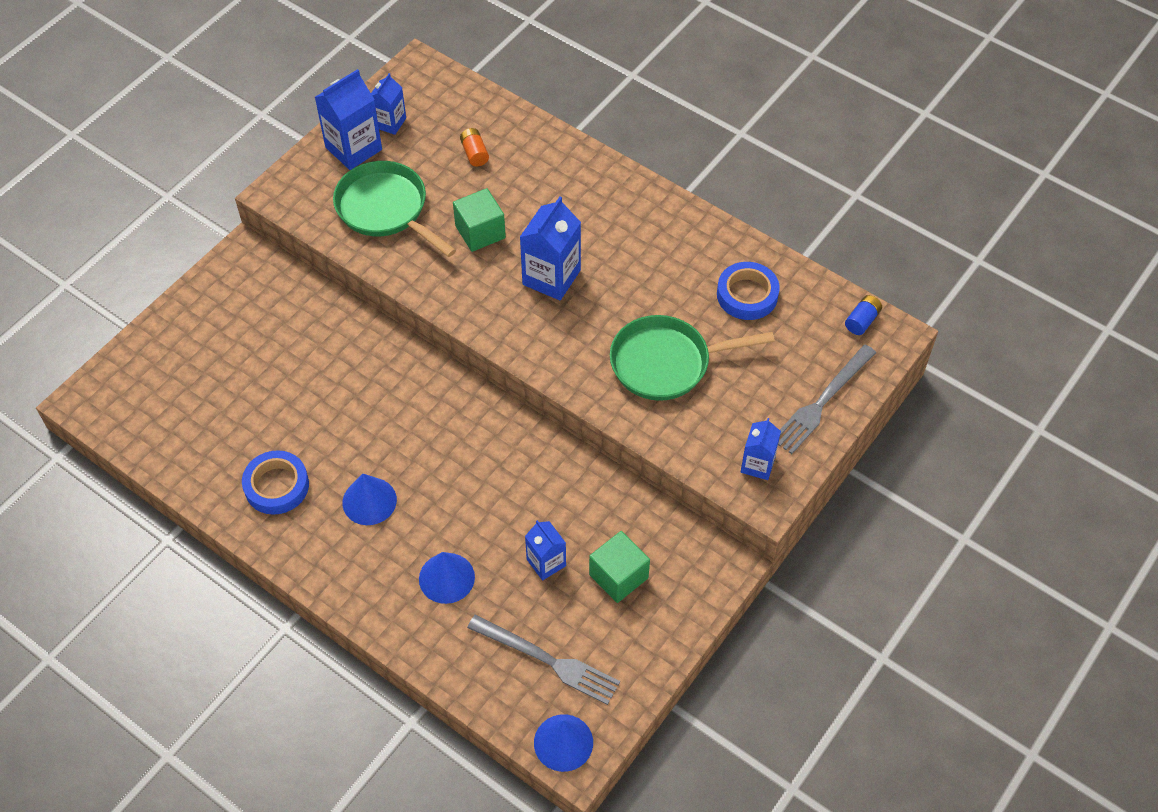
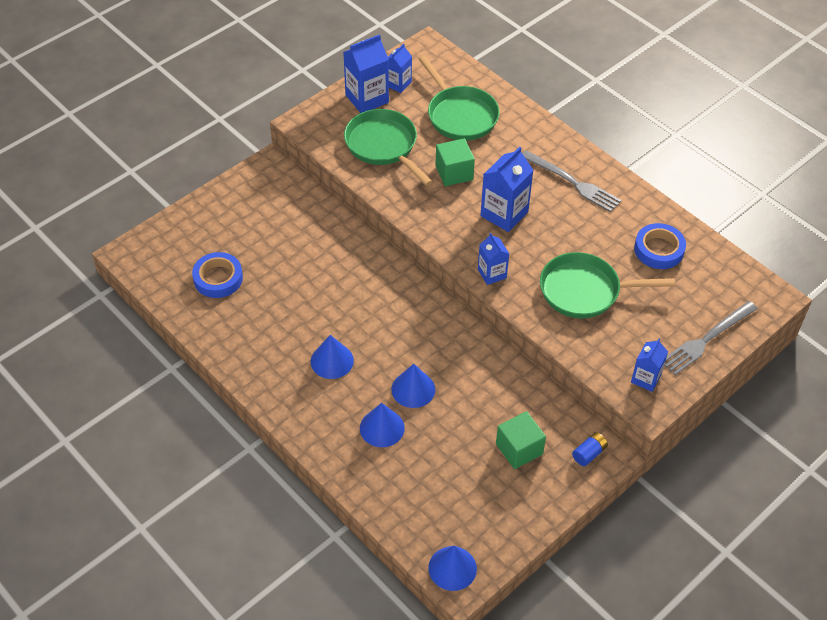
camera: 10 degrees right, 5 degrees down
(276, 486) = (262, 338): blue tape -> blue tape (218, 278)
(474, 153) = (460, 115): orange battery -> green pan
(476, 521) = (413, 389): none -> blue cone
(546, 562) = (463, 429): blue carton -> blue carton (492, 274)
(548, 660) = (451, 503): grey fork -> grey fork (572, 182)
(862, 321) = (749, 283): blue battery -> blue battery (589, 453)

